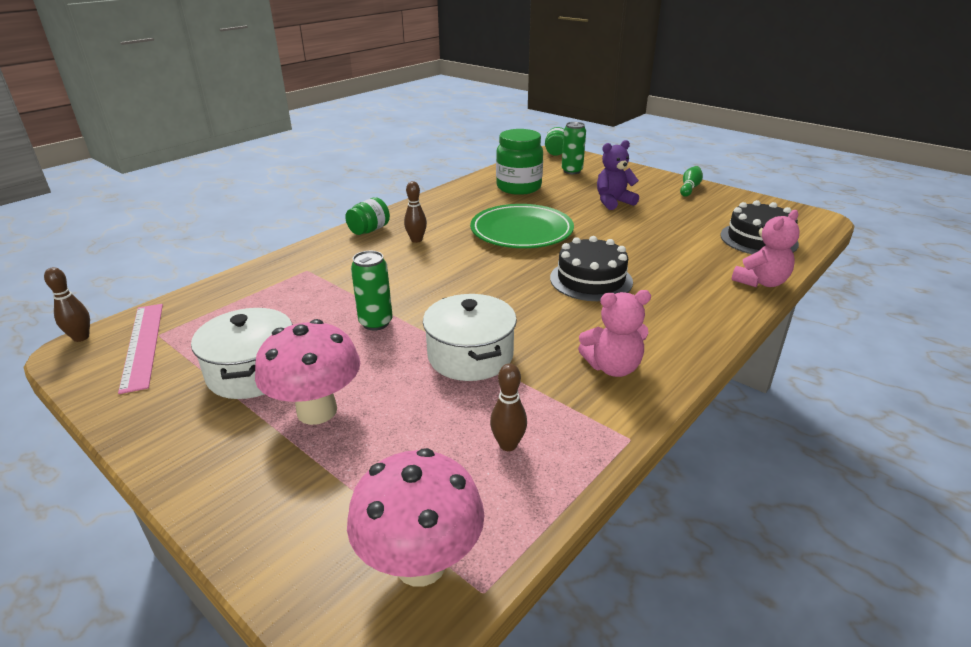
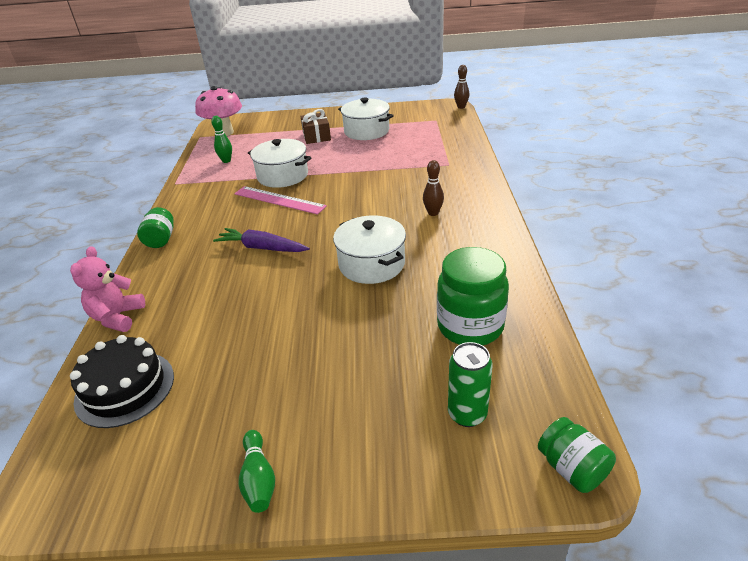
camera: 140 degrees right, 5 degrees up
(142, 345) = (431, 116): pink ruler -> pink ruler (279, 200)
(317, 411) = (316, 136): pink mushroom -> brown gift
(369, 230) = (481, 202): green jar -> green jar (161, 239)
(376, 323) = (353, 165): green can -> none
(508, 445) = (226, 161): brown bowling pin -> green bowling pin
(521, 231) = (371, 264): green plate -> white pot
(591, 280) = (262, 248): black cake -> purple carrot
(612, 367) = (202, 204): pink teddy bear -> none
(613, 202) = (335, 365): purple teddy bear -> none

